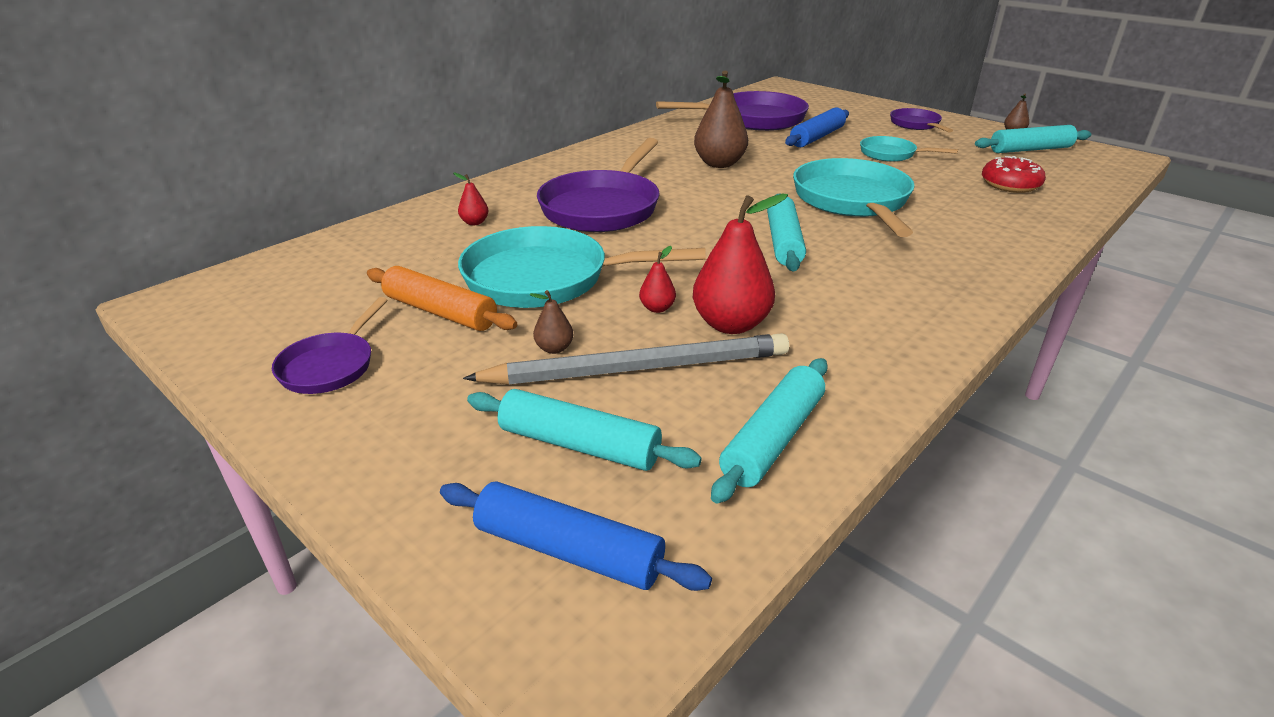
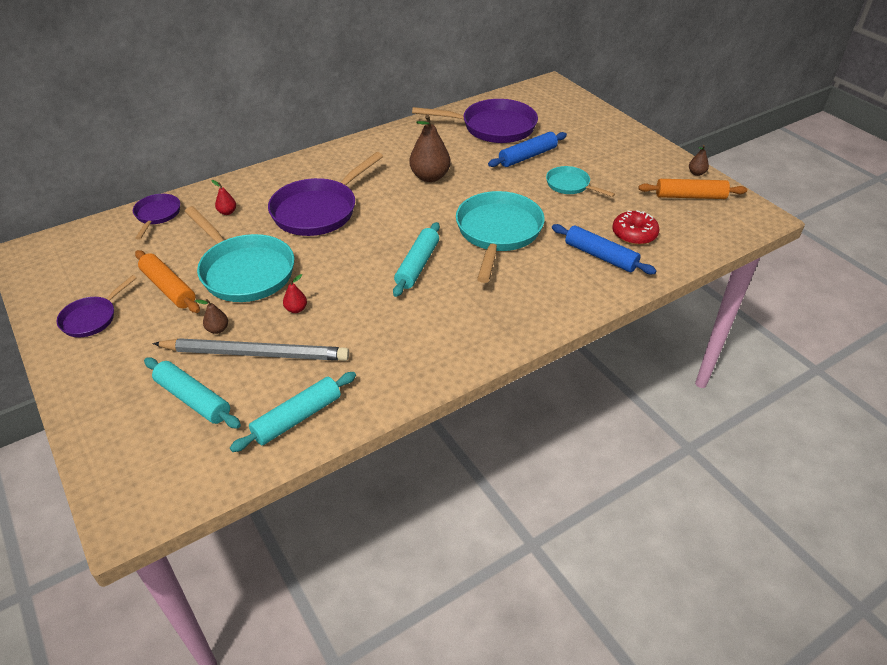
camera: 15 degrees right, 10 degrees up
(546, 278) = (244, 271): turquoise pan -> turquoise pan turned 150 degrees counterclockwise
(568, 551) = (152, 460): blue rolling pin -> blue rolling pin (600, 256)
(730, 324) = (332, 330): red pear -> none
(916, 125) = (621, 152): purple pan -> purple pan (157, 215)
(1030, 150) = (690, 196): turquoise rolling pin -> orange rolling pin

